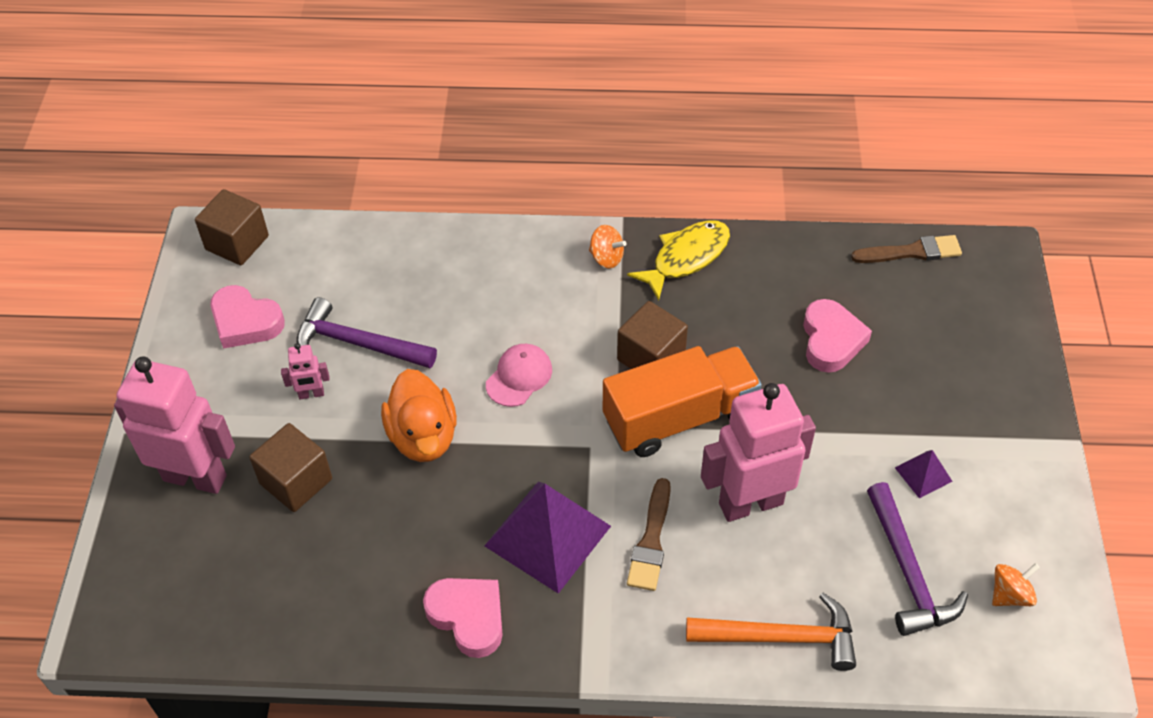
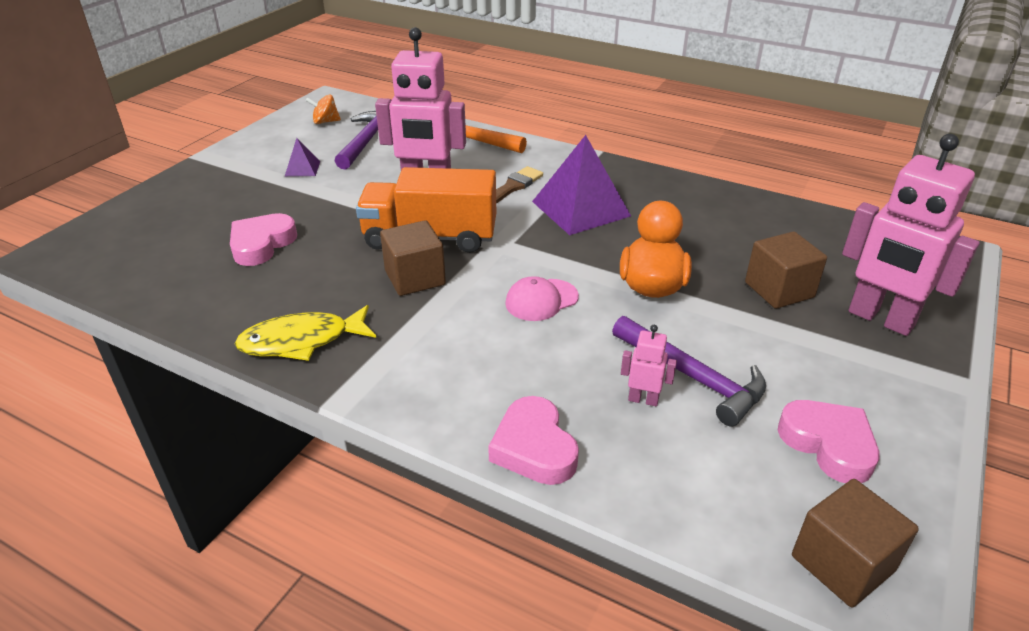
camera: 155 degrees left, 15 degrees down
(311, 394) = (754, 348): pink robot -> pink robot (643, 399)
(468, 617) = (659, 190): pink heart -> pink heart (534, 448)
(606, 258) = (378, 369): orange spinning top -> none
(911, 252) = (110, 278): brown brush -> none

